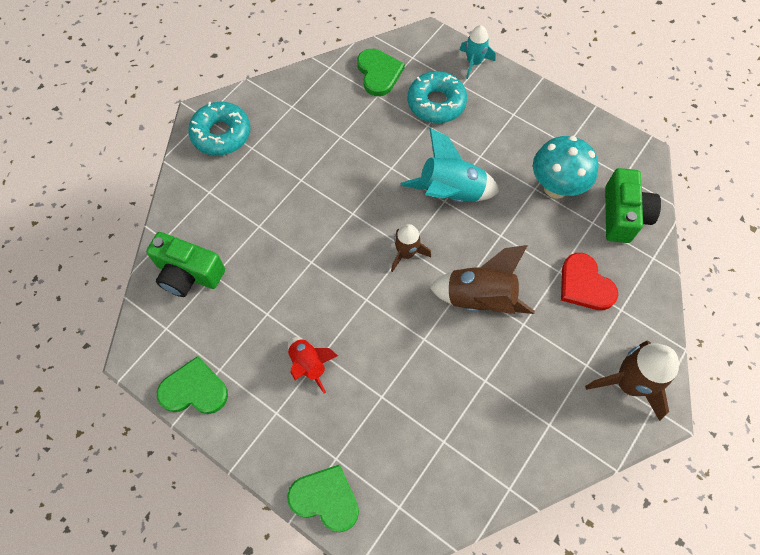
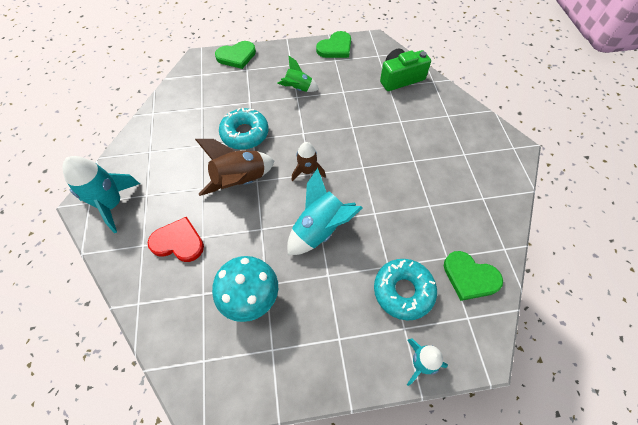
camera: 135 degrees right, 5 degrees down
(221, 134) = (490, 147): turquoise donut -> turquoise donut (245, 134)
(309, 364) = (298, 89): red rocket -> green rocket
(623, 215) = (182, 320): green camera -> none
(629, 383) = (112, 204): brown rocket -> turquoise rocket

